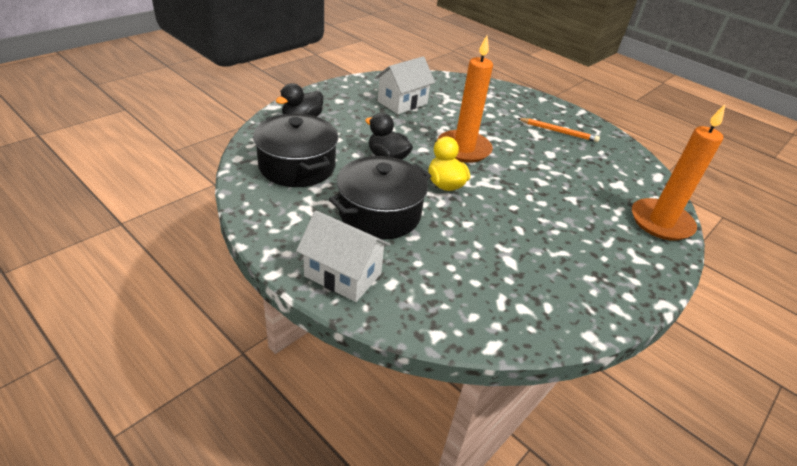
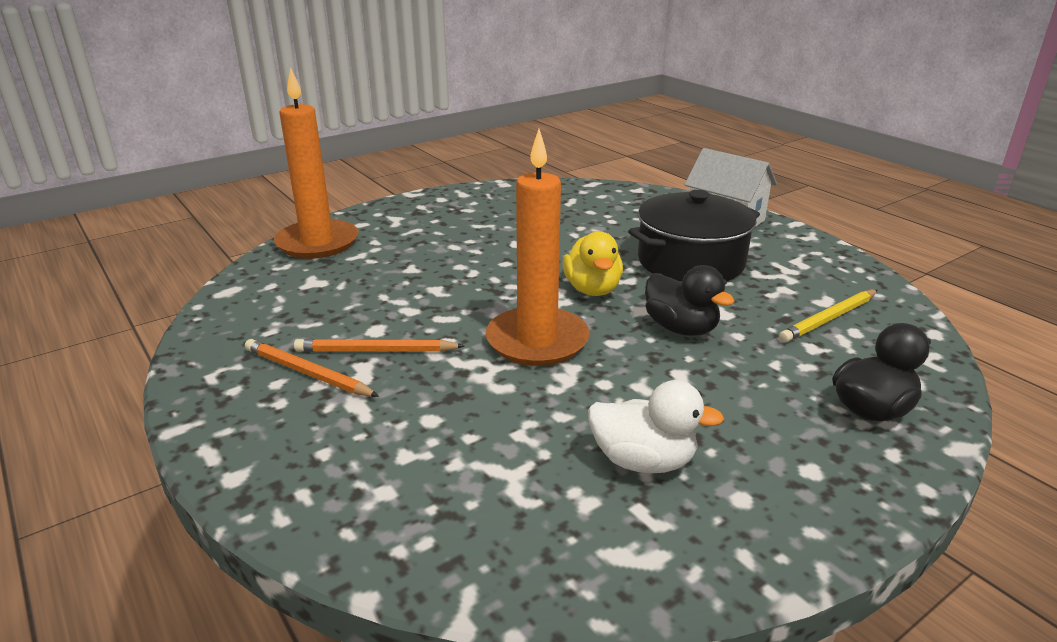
camera: 165 degrees left, 10 degrees down
(297, 166) = (829, 319): black pot -> yellow pencil
(402, 102) = (643, 461): white house -> white duck
(539, 142) = (376, 351): none -> orange pencil

